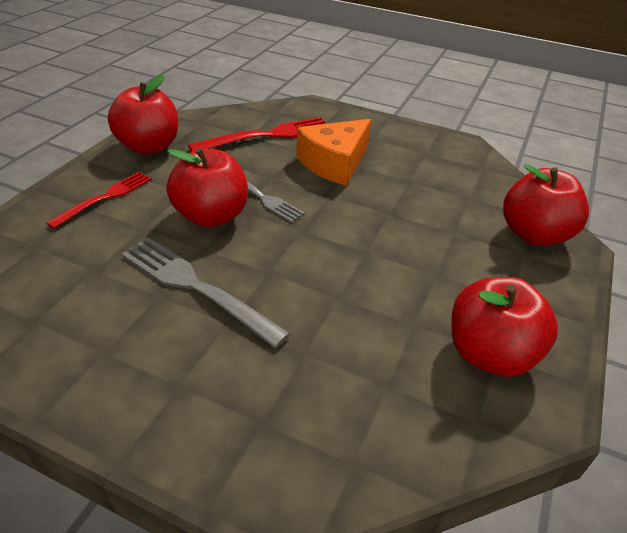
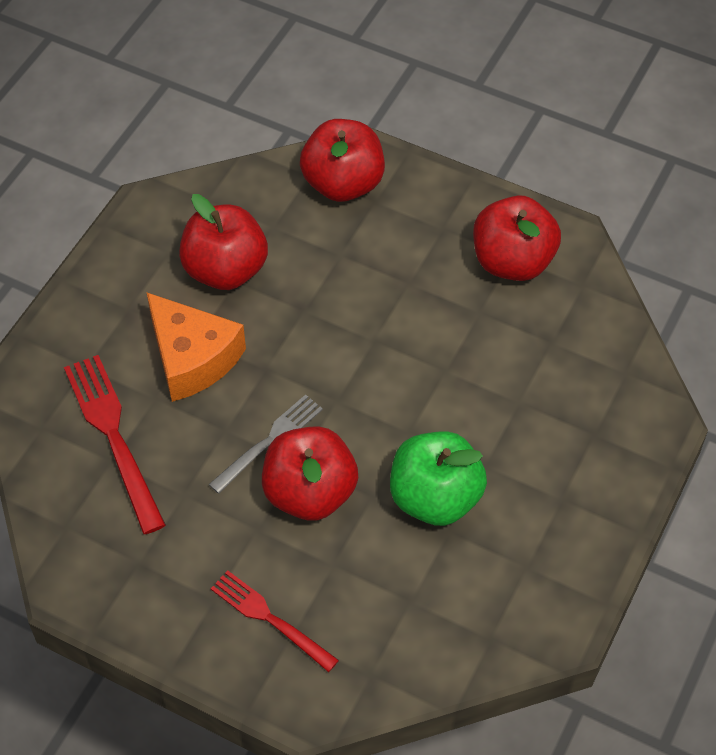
camera: 85 degrees left, 15 degrees up
(149, 147) = (139, 587): red apple -> red apple (225, 270)
(195, 287) = (435, 498): grey fork -> green apple

